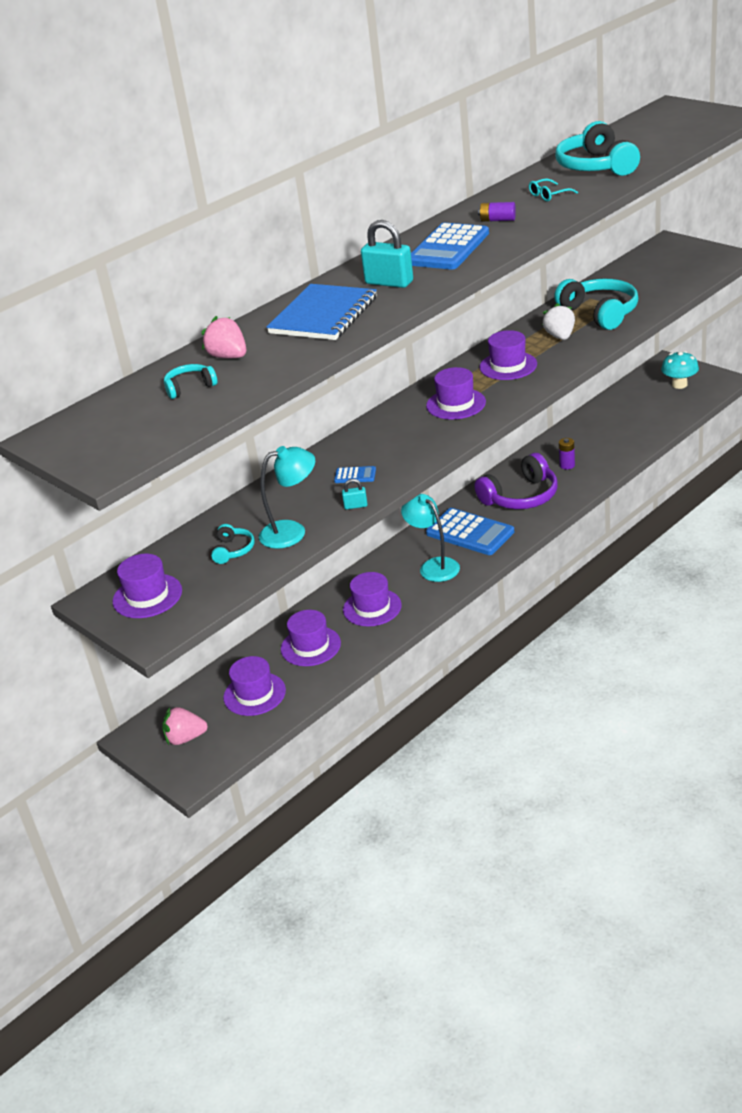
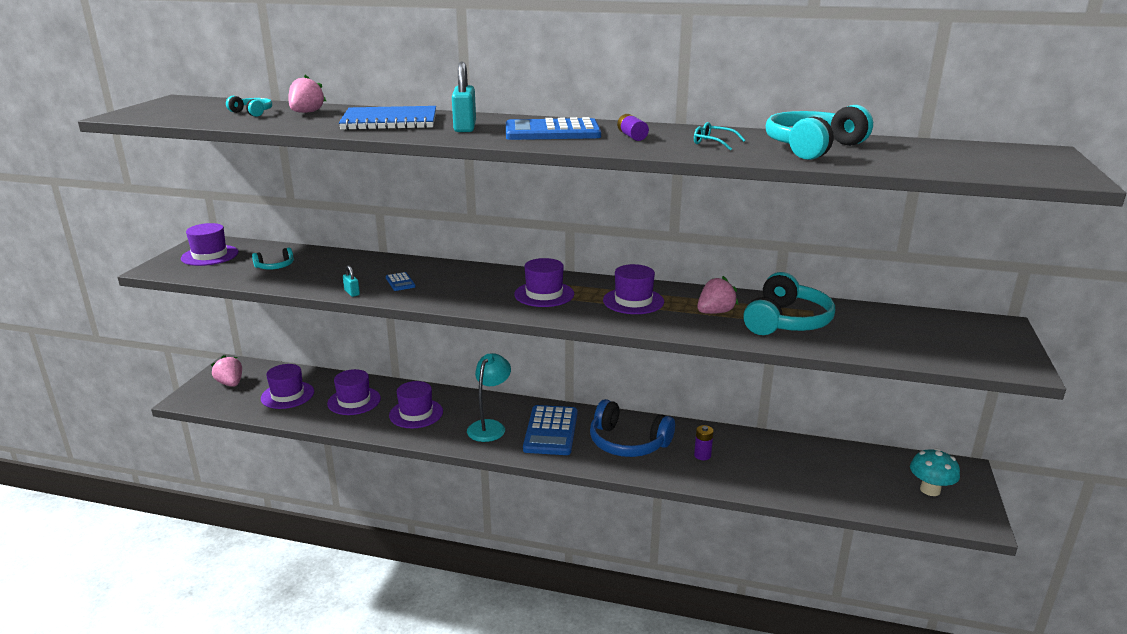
camera: 55 degrees right, 10 degrees down
(292, 532) = (305, 279): turquoise lamp -> none
(521, 496) = (627, 443): purple headphones -> blue headphones
(560, 336) = (715, 312): white strawberry -> pink strawberry

